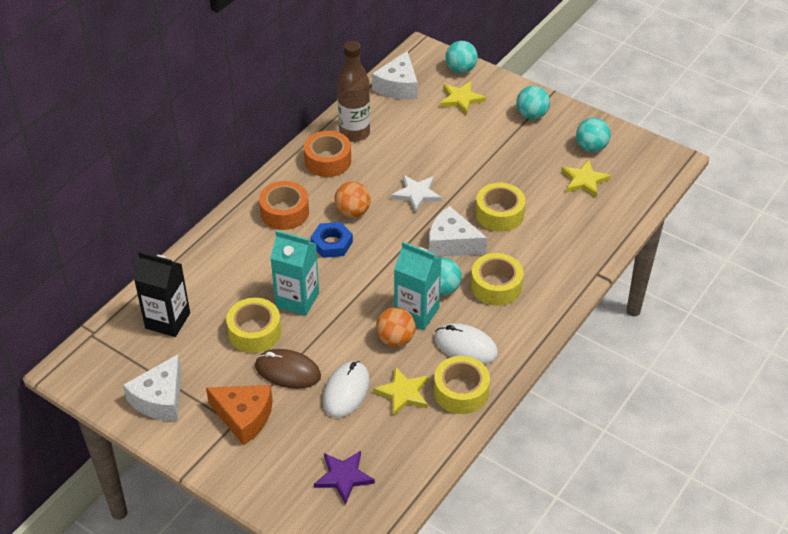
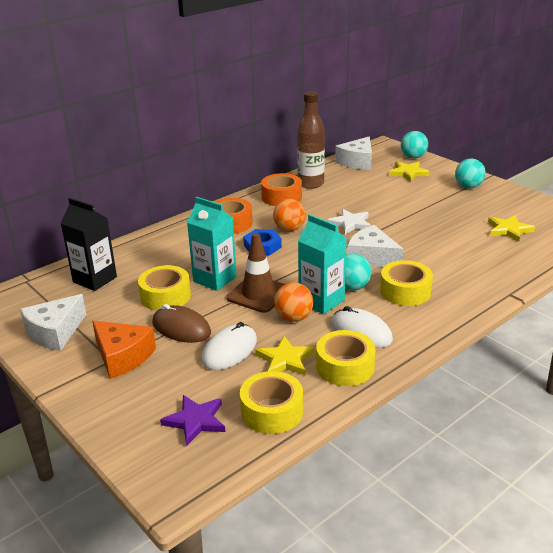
camera: 15 degrees right, 15 degrees down
(350, 313) = (258, 294): none -> brown traffic cone
(499, 214) = (422, 243): yellow tape -> yellow tape (272, 411)
(591, 147) = (519, 210): turquoise ball -> none

